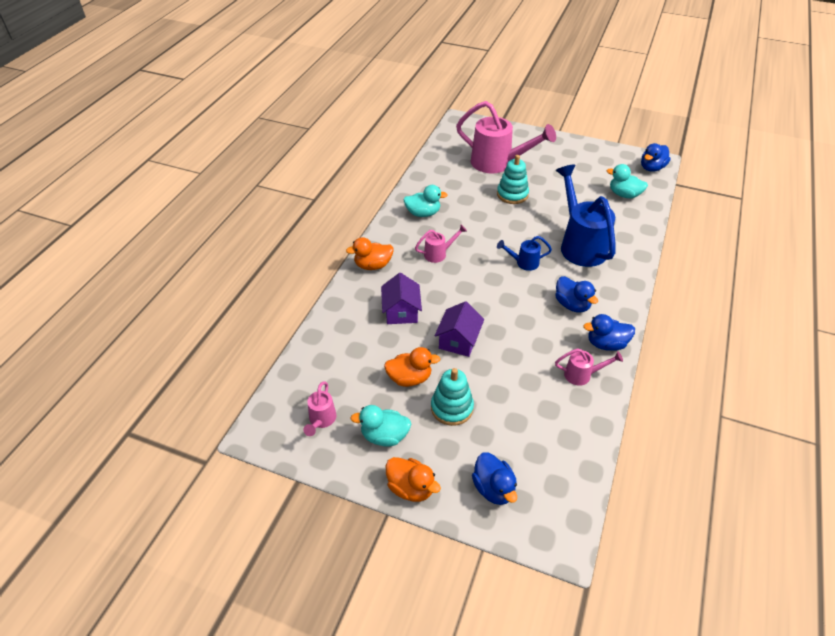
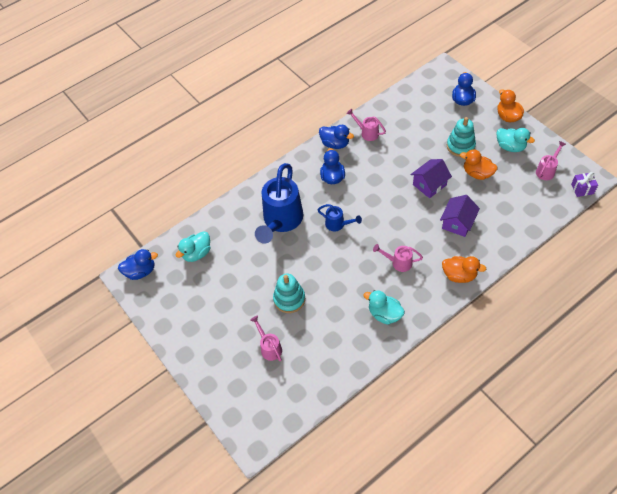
camera: 145 degrees left, 10 degrees up
(266, 413) = (582, 189): none -> purple gift
(498, 163) = (269, 347): pink watering can -> pink watering can, size x0.47
(624, 194) = (197, 253): turquoise duck -> turquoise duck turned 75 degrees clockwise

